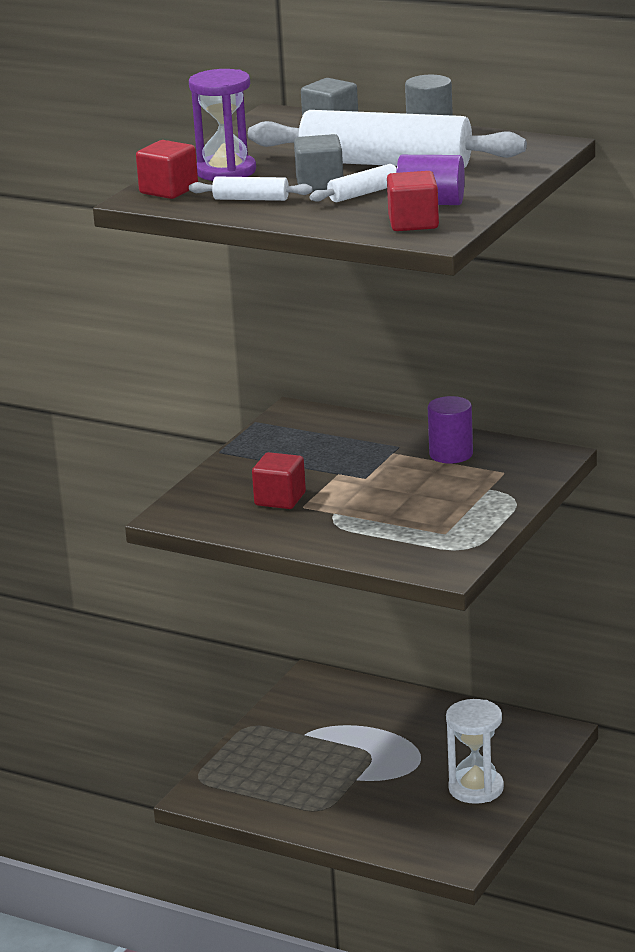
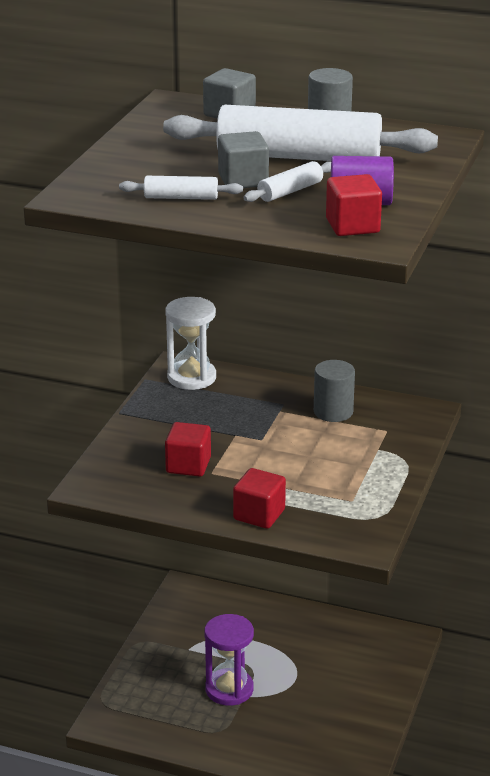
camera: 10 degrees left, 5 degrees up
(169, 190) = (95, 187): red cube -> red cube (259, 514)
(226, 171) = (145, 165): purple hourglass -> purple hourglass (229, 689)
(451, 454) = (333, 412): purple cylinder -> grey cylinder
(476, 788) = (352, 701): white hourglass -> white hourglass (191, 377)

